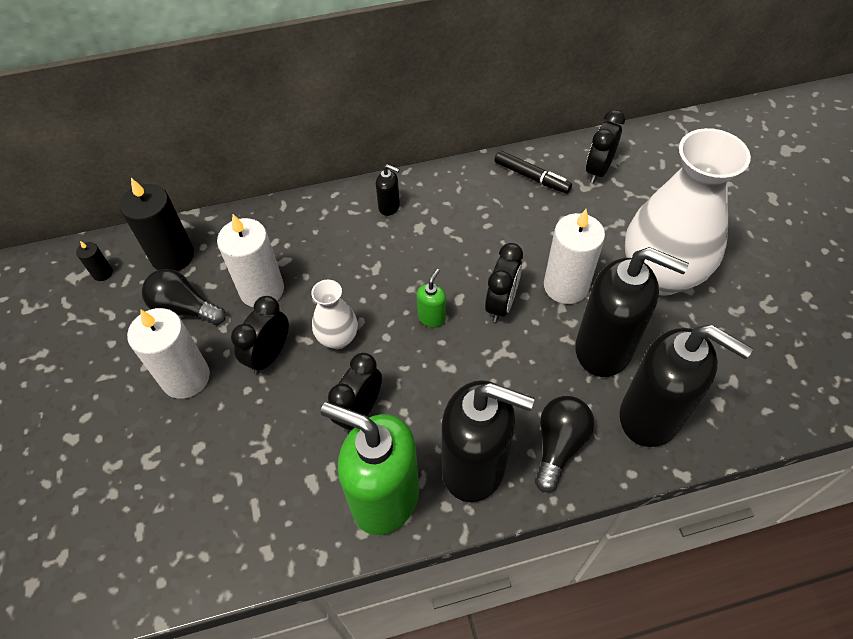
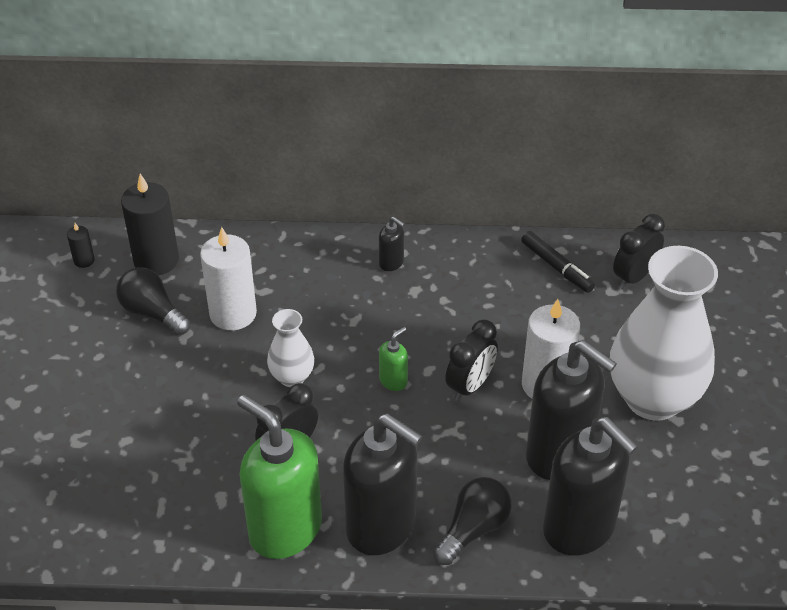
camera: 15 degrees right, 10 degrees down
(186, 378) = (134, 376): white candle -> none
(269, 355) = (219, 376): black clock -> none

